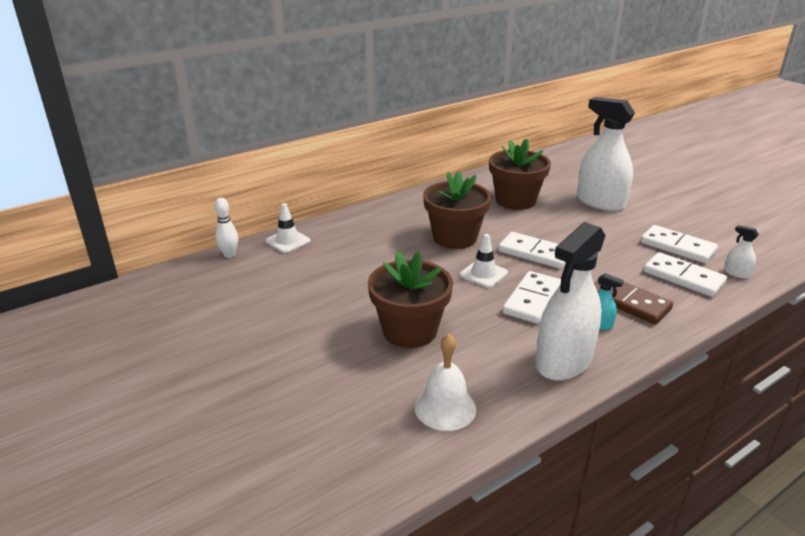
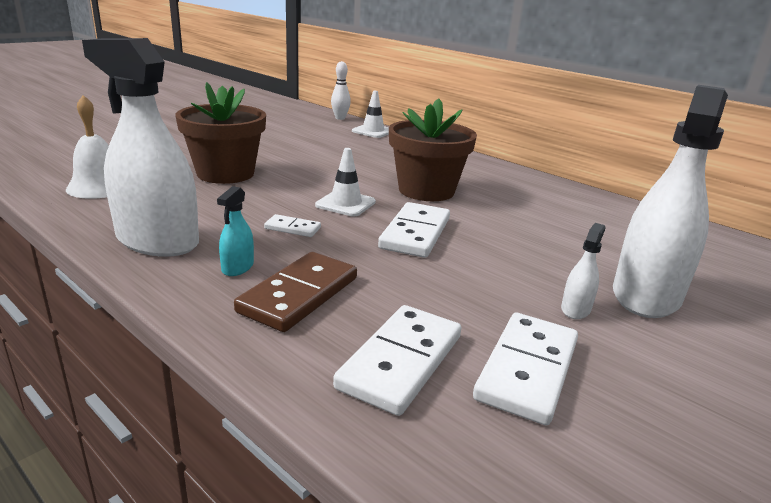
camera: 75 degrees right, 5 degrees down
(515, 200) = (569, 225): brown flower pot -> none
(532, 300) = (292, 228): white domino -> white domino, size x0.51
(736, 273) = (454, 447): white spray bottle -> white spray bottle (575, 309)

